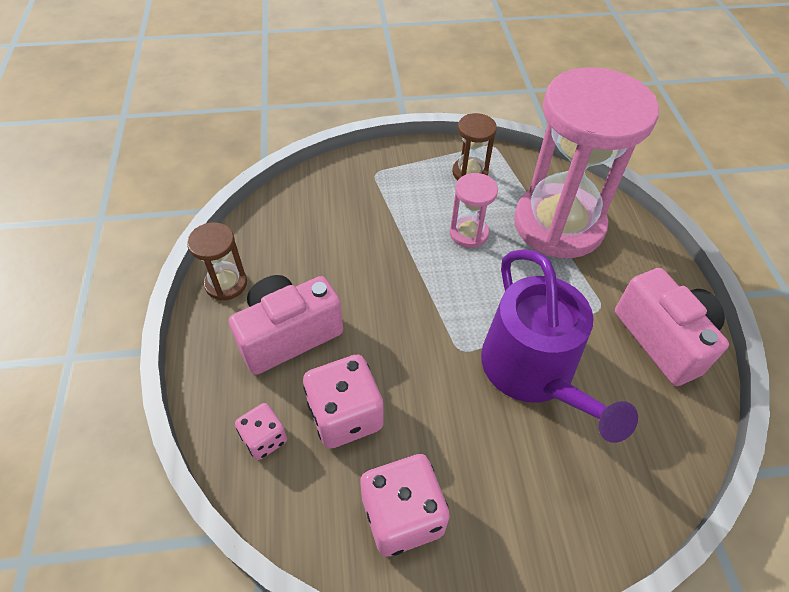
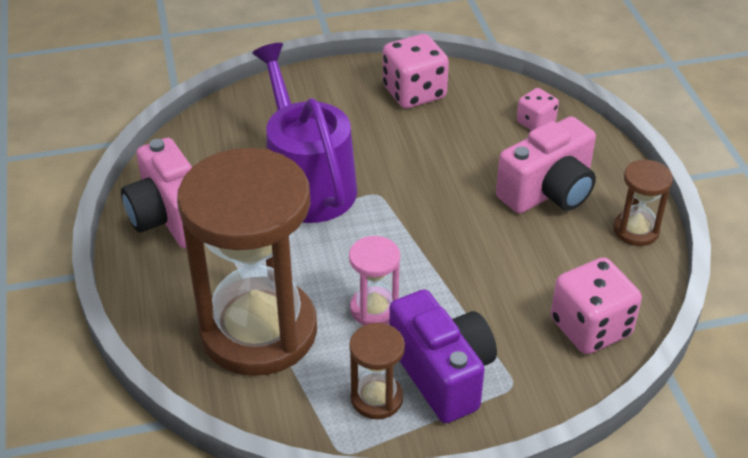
camera: 175 degrees right, 10 degrees down
(345, 415) = (474, 141): pink dice -> pink dice (590, 328)
(422, 183) = (442, 374): none -> purple camera
(558, 224) = (259, 331): pink hourglass -> brown hourglass

